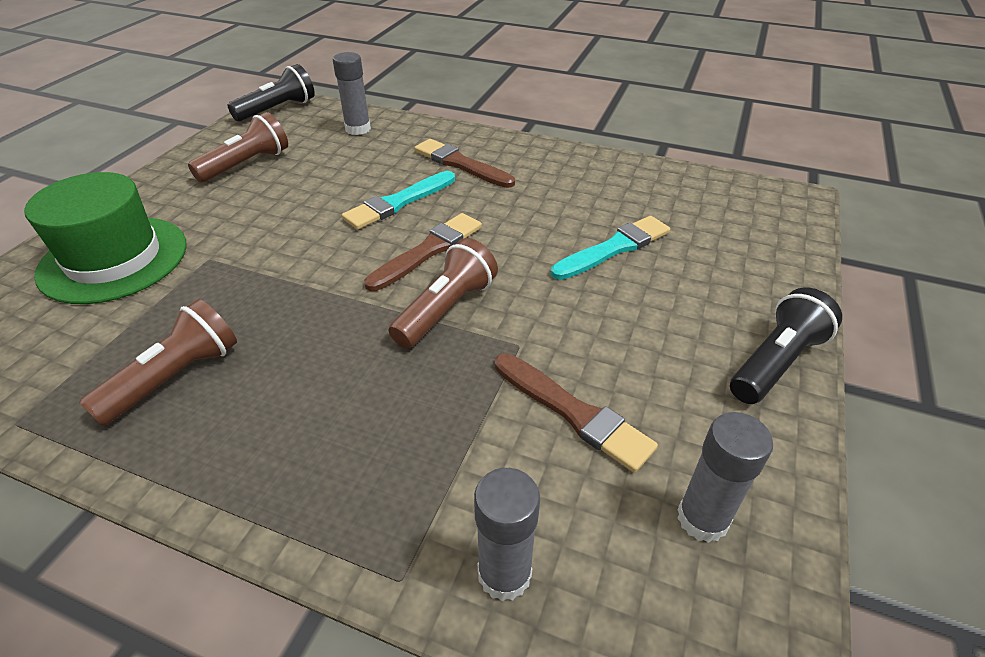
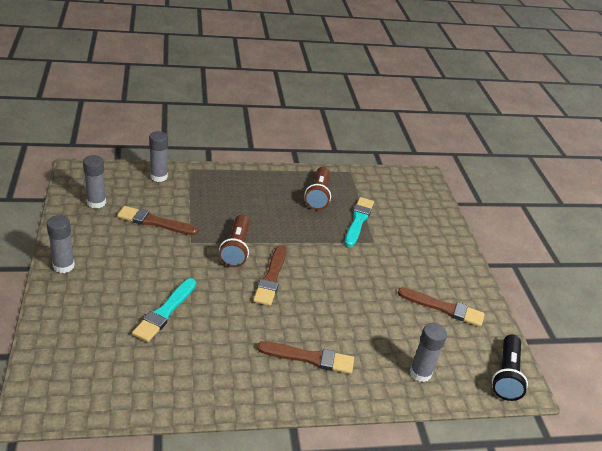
camera: 145 degrees right, 5 degrees down
(114, 259) = (414, 229): green hat -> none
(247, 164) = (443, 308): brown flashlight -> brown brush
(398, 202) = (318, 307): turquoise brush -> turquoise brush (358, 220)
(776, 362) = (63, 266): black flashlight -> grey glue stick

